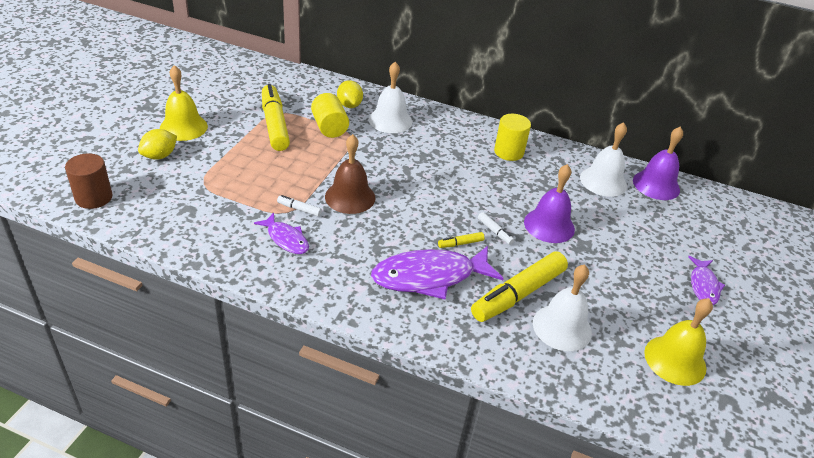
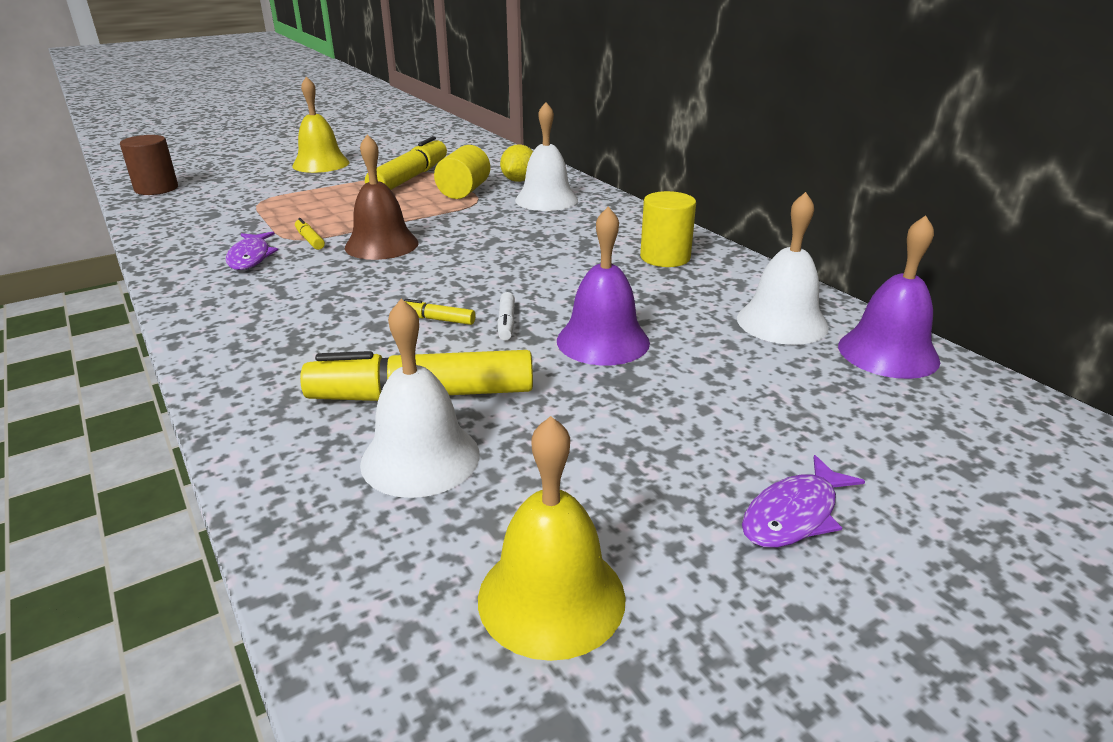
camera: 40 degrees right, 10 degrees down
(159, 156) = (262, 176): yellow lemon -> none
(299, 209) = (310, 240): white marker -> yellow marker
(429, 277) = (338, 336): purple fish -> none

